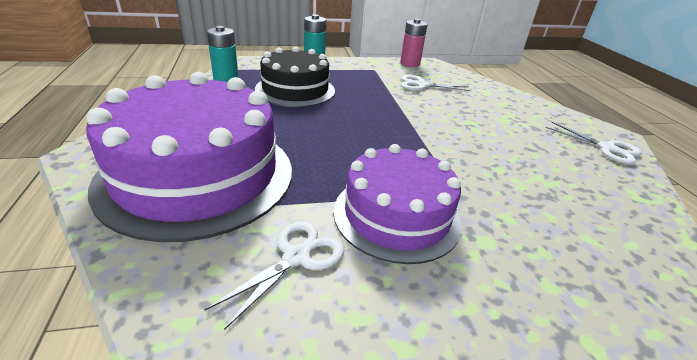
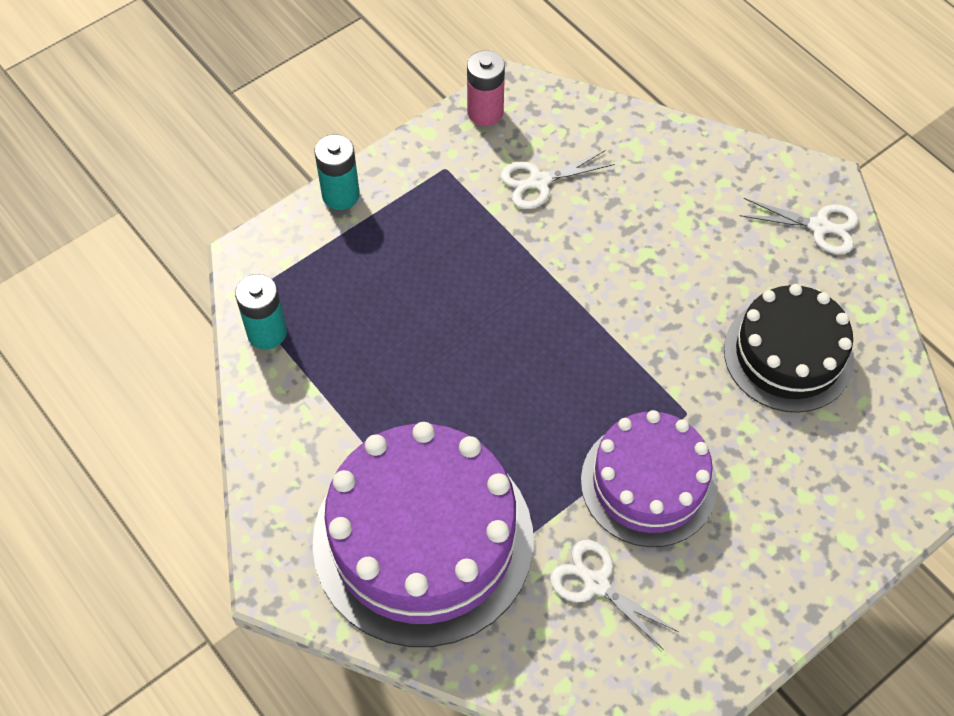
camera: 25 degrees left, 25 degrees up
(295, 90) = (381, 303): black cake -> black cake (788, 355)
(296, 257) = (596, 583): white scissors -> white scissors turned 60 degrees counterclockwise

